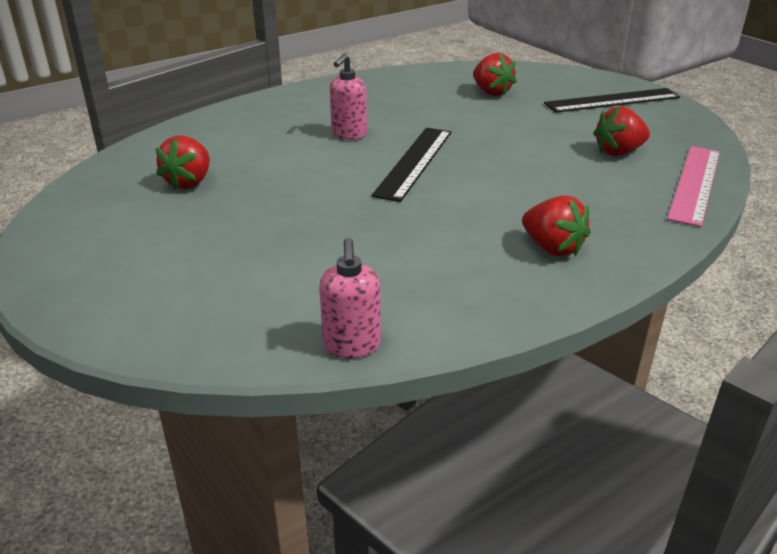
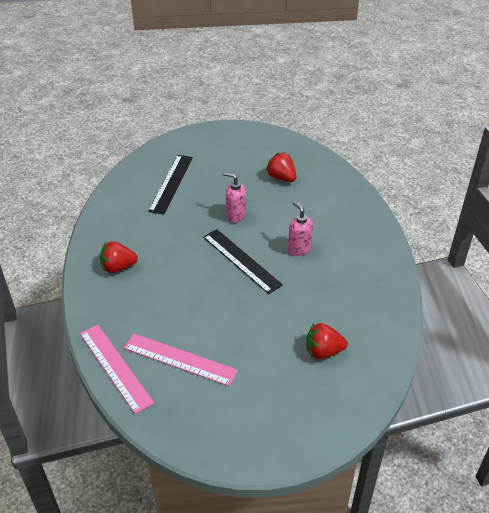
camera: 120 degrees right, 10 degrees up
(352, 346) = (116, 185): pink soap dispenser -> pink soap dispenser (235, 216)
(612, 100) = (258, 418): black ruler -> black ruler (171, 183)
(618, 152) = (180, 359): red strawberry -> pink ruler

